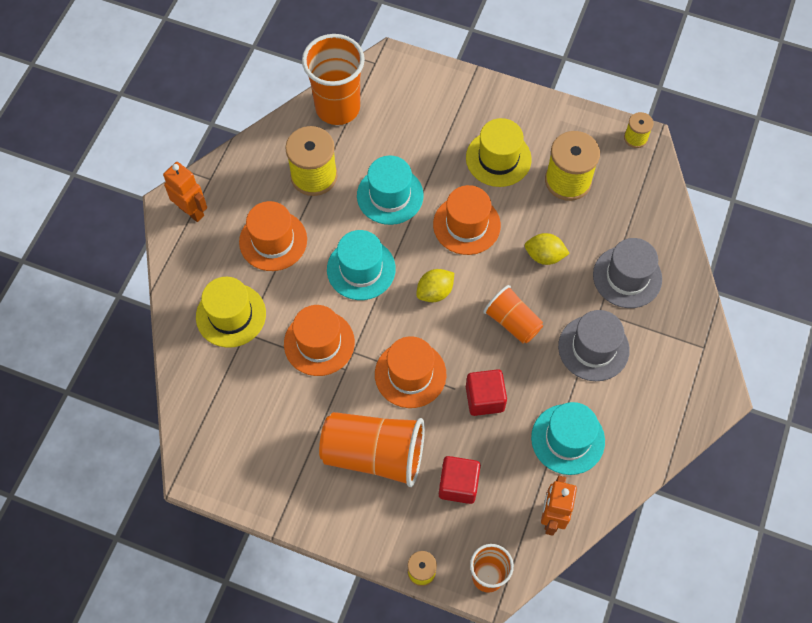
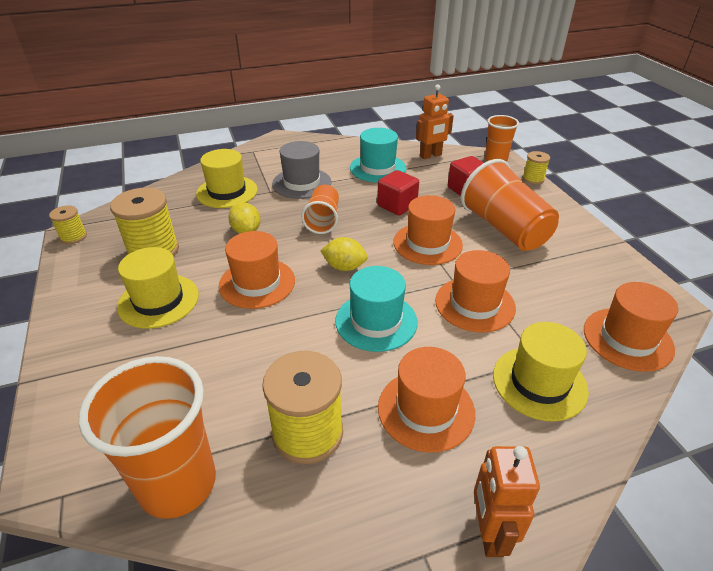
camera: 130 degrees left, 25 degrees down
(204, 404) = (627, 339): none -> orange hat
(390, 195) = (272, 350): turquoise hat -> none
(627, 277) = (227, 192): grey hat -> yellow hat

